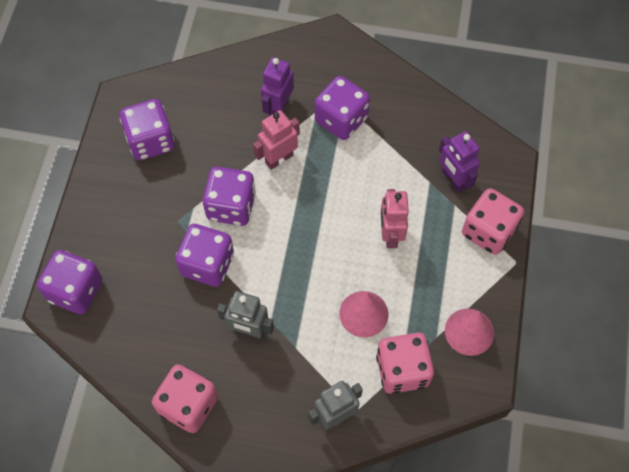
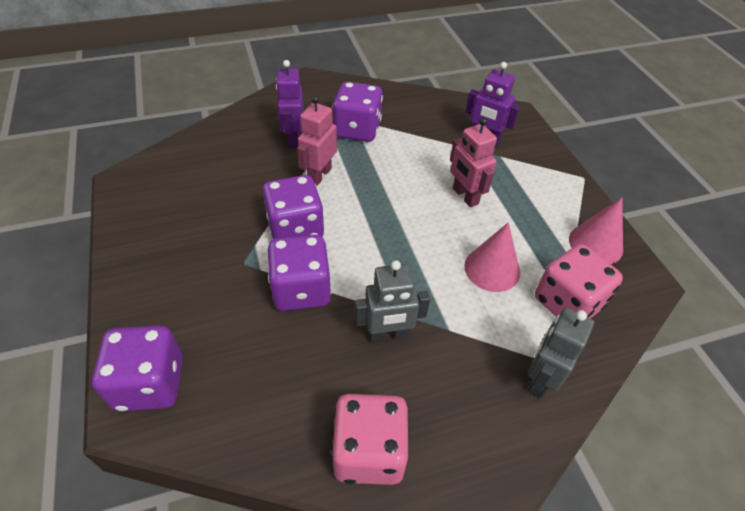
camera: 30 degrees left, 15 degrees down
(151, 141) = (175, 204): purple dice -> none
(488, 231) = (543, 164): pink dice -> none

